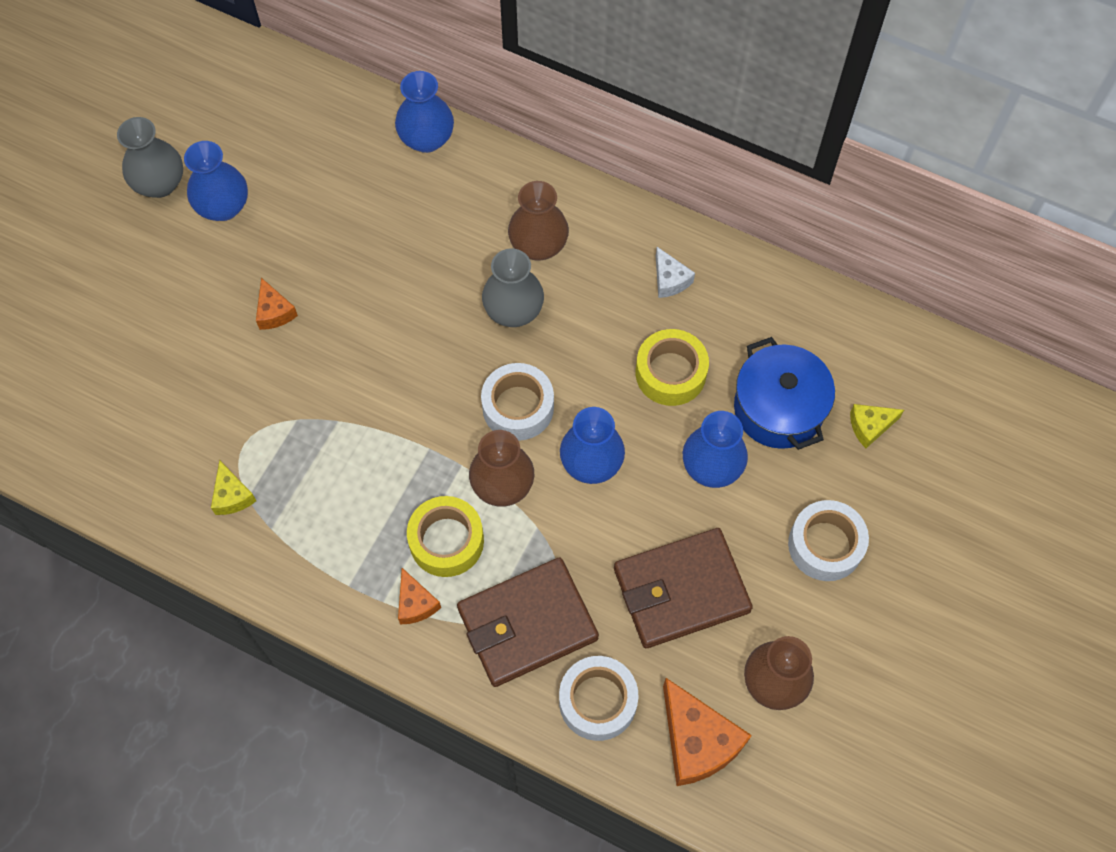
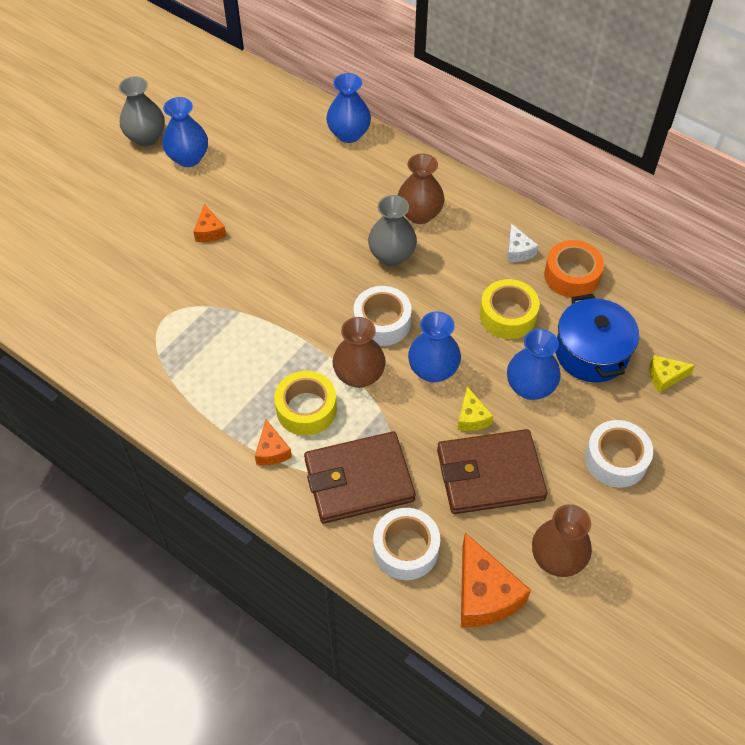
camera: 10 degrees right, 10 degrees down
(232, 496) = (147, 351): yellow cheese -> yellow cheese (471, 417)
(741, 305) = (571, 275): none -> orange tape

